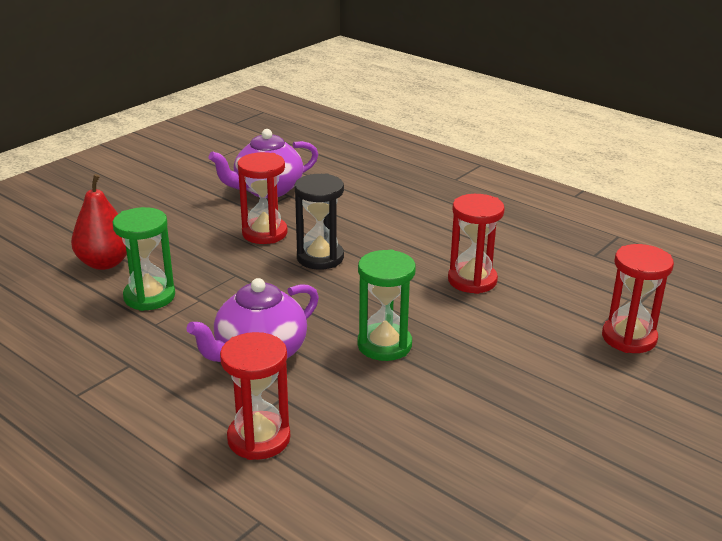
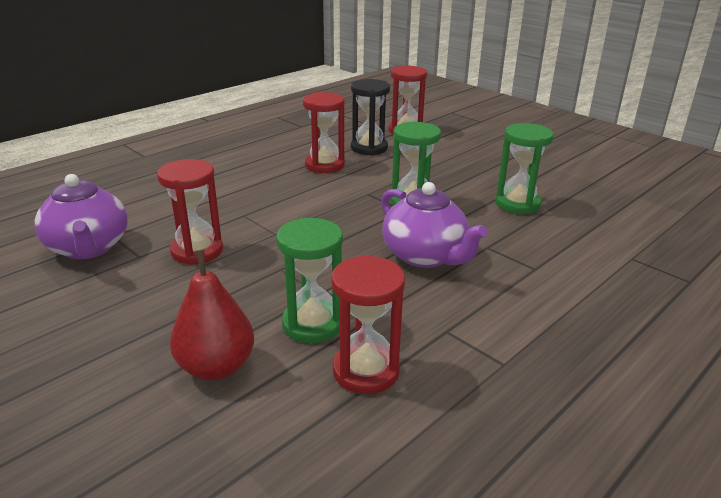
camera: 85 degrees left, 0 degrees up
(259, 438) = (542, 257): red hourglass -> red hourglass (366, 371)
(320, 258) = (264, 223): black hourglass -> black hourglass (369, 148)
(400, 431) = (517, 204): none -> green hourglass

